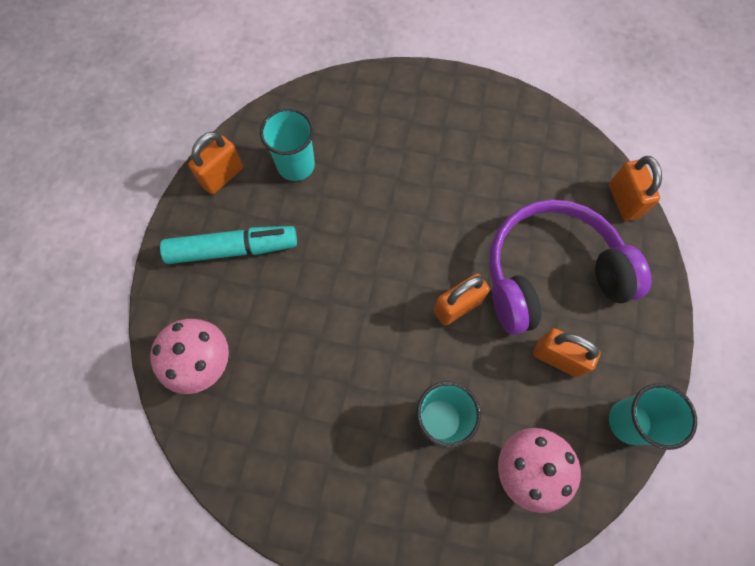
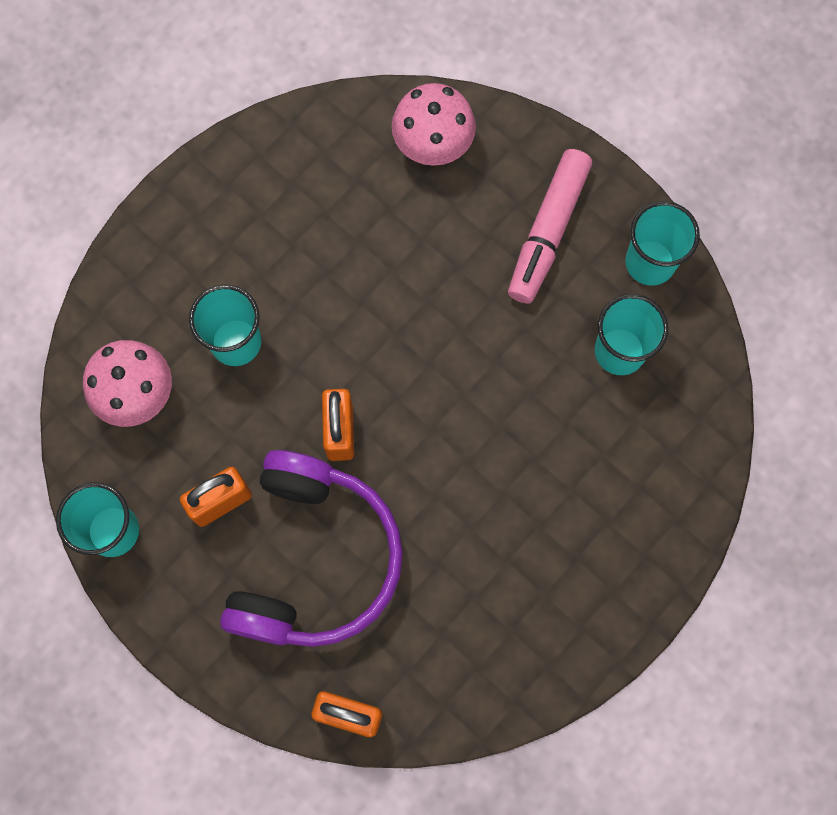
camera: 120 degrees right, 5 degrees up
(222, 176) = (650, 262): orange padlock -> turquoise cup
(233, 249) = (547, 232): turquoise marker -> pink marker

